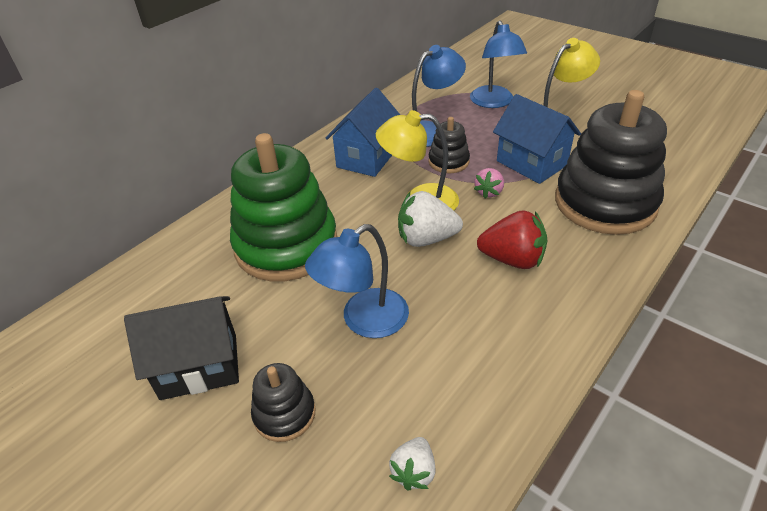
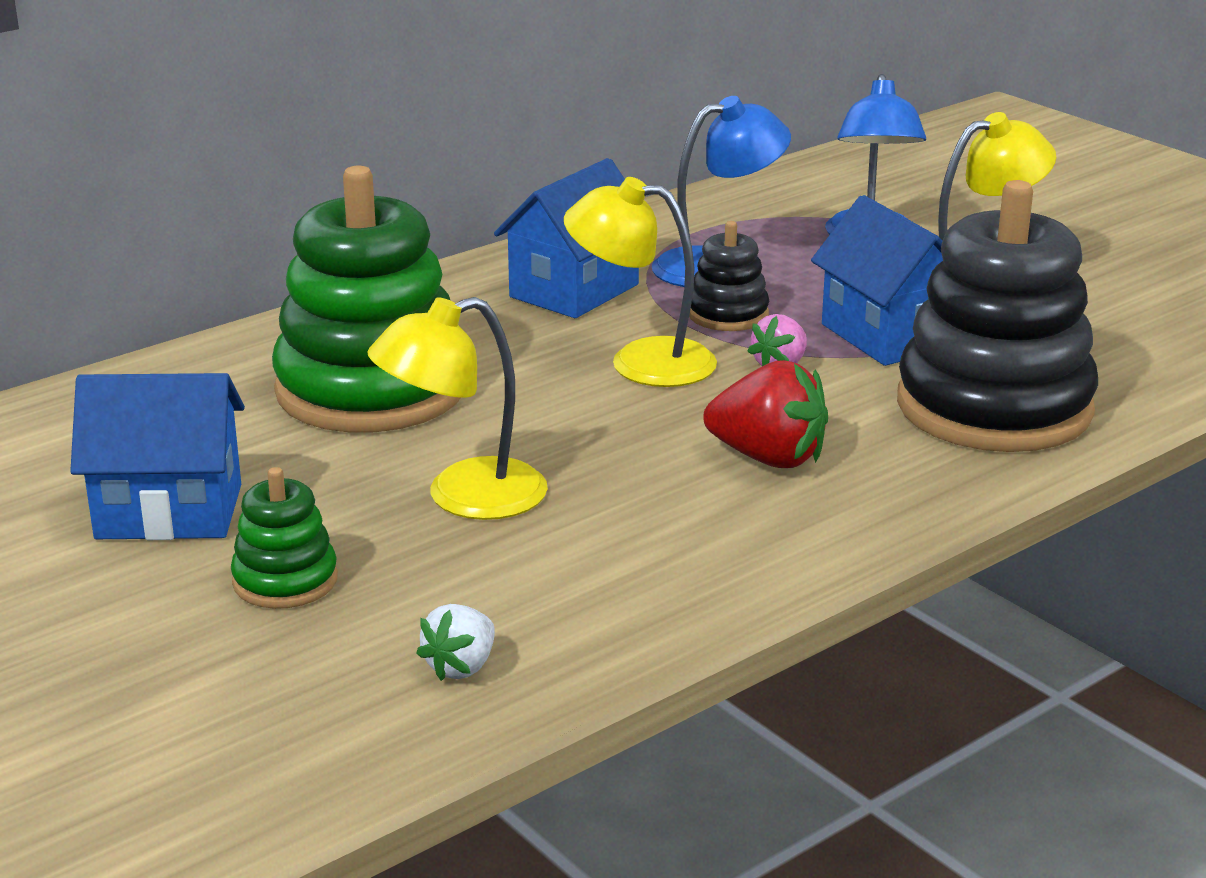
camera: 10 degrees right, 15 degrees down
(199, 366) = (169, 512): black house -> blue house
(284, 414) = (285, 580): black stacking toy -> green stacking toy
(364, 321) = (463, 497): blue lamp -> yellow lamp
(426, 239) = (626, 412): white strawberry -> none

